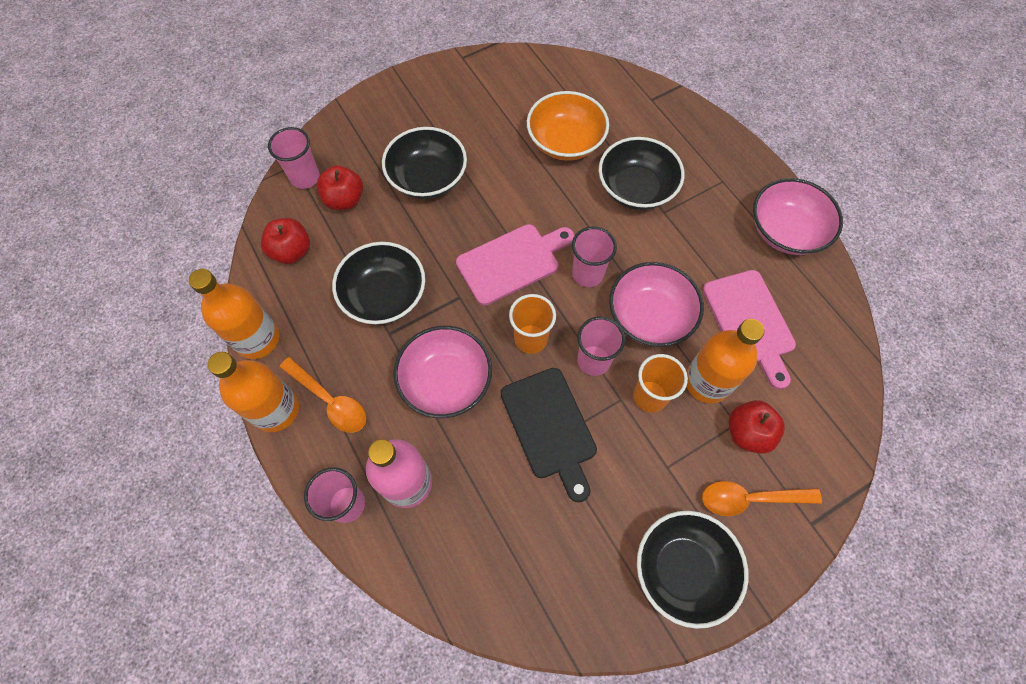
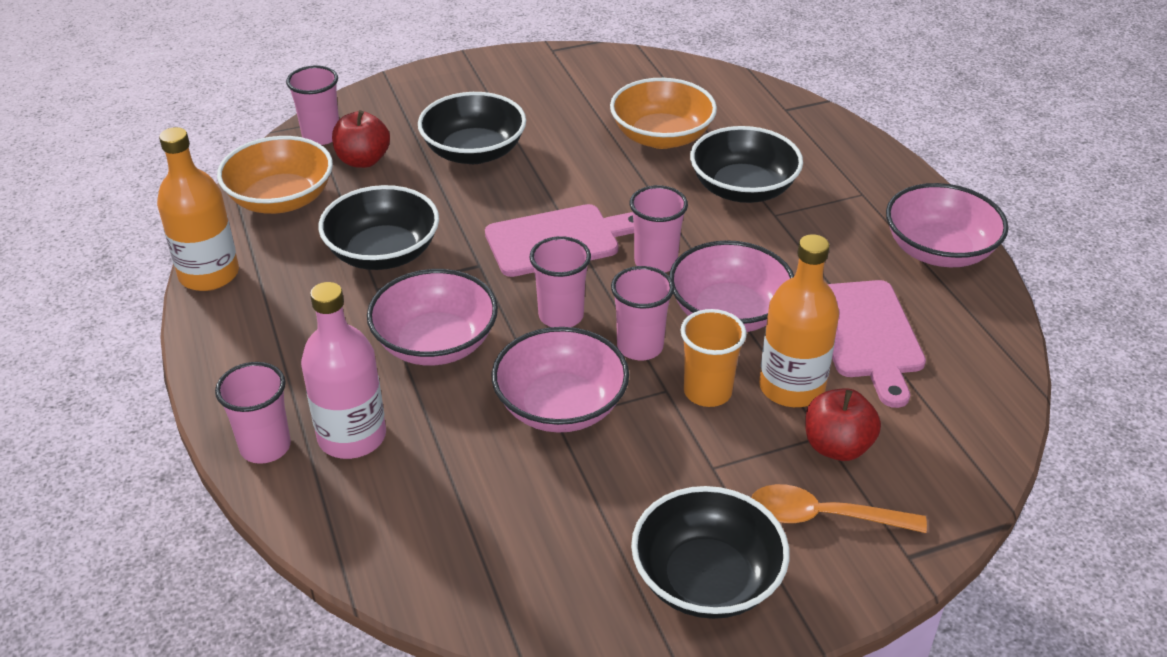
camera: 10 degrees right, 25 degrees down
(276, 410) = (207, 343): orange bottle -> none
(292, 251) = (281, 199): red apple -> orange bowl
(329, 400) = (278, 343): orange spoon -> none
(531, 339) = (561, 316): orange cup -> pink cup
(550, 427) = (560, 406): black cutting board -> pink bowl

